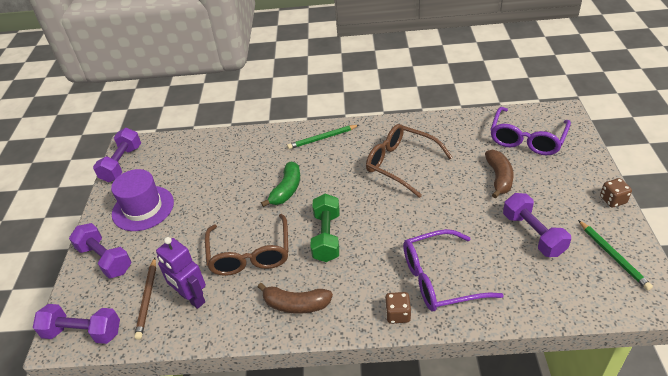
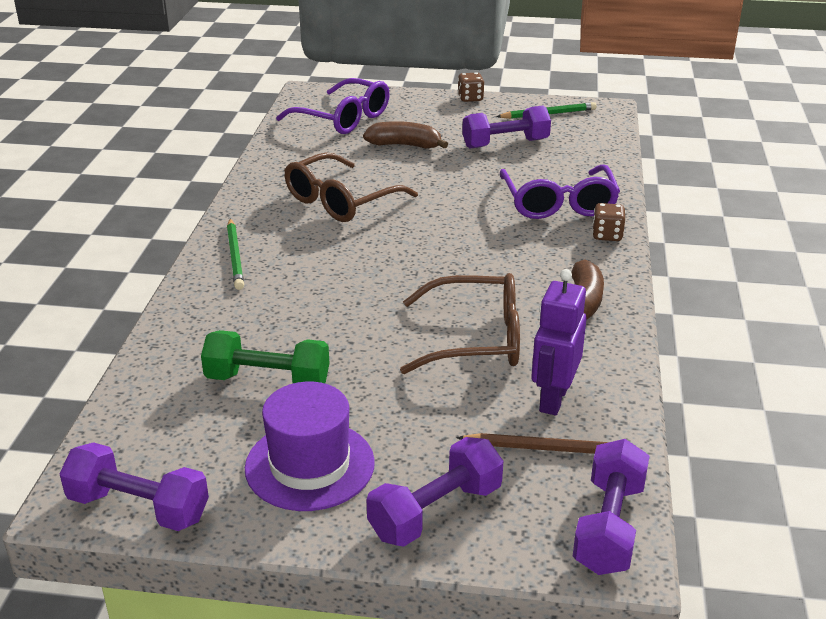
camera: 85 degrees left, 10 degrees down
(191, 298) = (553, 399): purple robot -> purple robot turned 150 degrees clockwise
(287, 190) = (344, 298): green banana -> none
(327, 236) = (462, 271): green dumbbell -> green dumbbell (268, 380)

